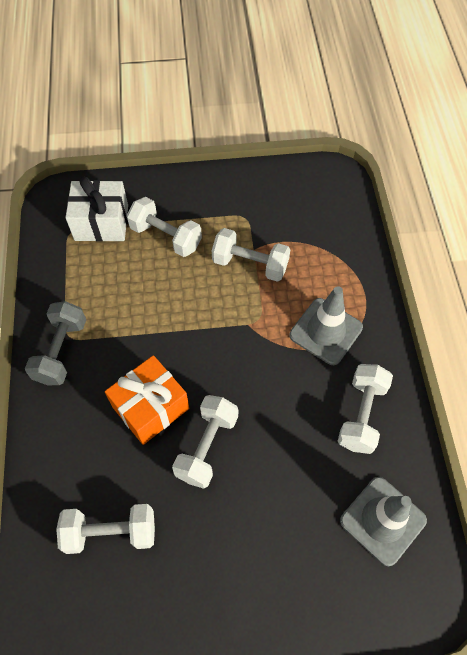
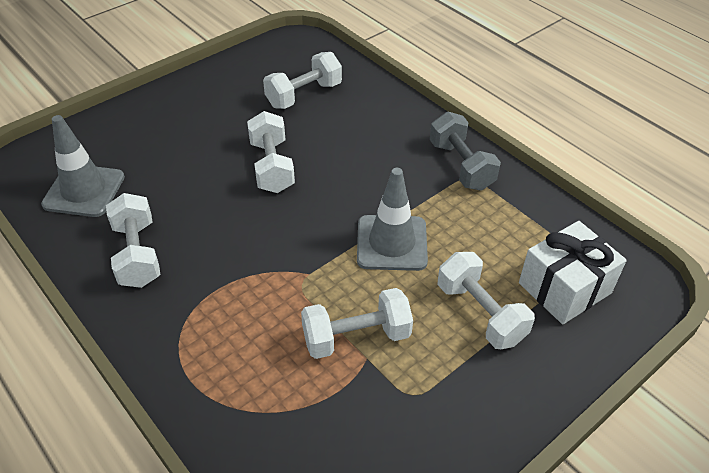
camera: 145 degrees right, 15 degrees down
(150, 407) = (343, 167): orange gift -> none
(166, 237) = (480, 313): white dumbbell -> white dumbbell turned 60 degrees clockwise
(326, 331) = (217, 311): grey traffic cone -> grey traffic cone (391, 243)

